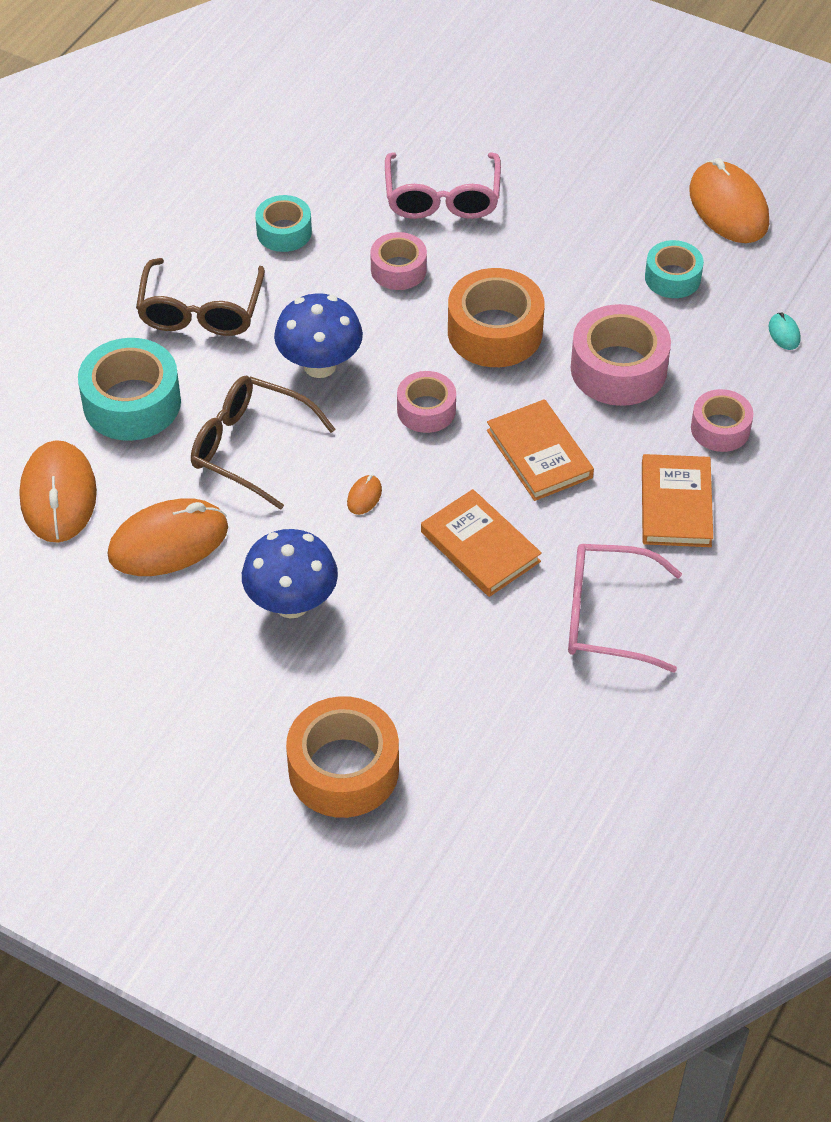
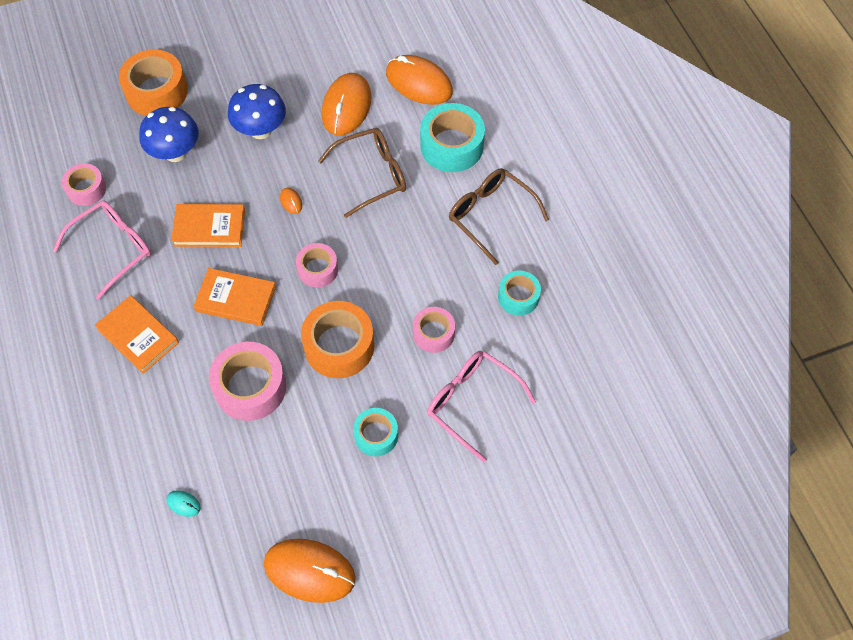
camera: 130 degrees right, 10 degrees up
(320, 365) = (397, 243): blue mushroom -> blue mushroom (175, 153)
(672, 277) = (286, 479): turquoise tape -> turquoise tape (376, 435)
(720, 428) = (158, 402): pink tape -> pink tape (86, 189)

